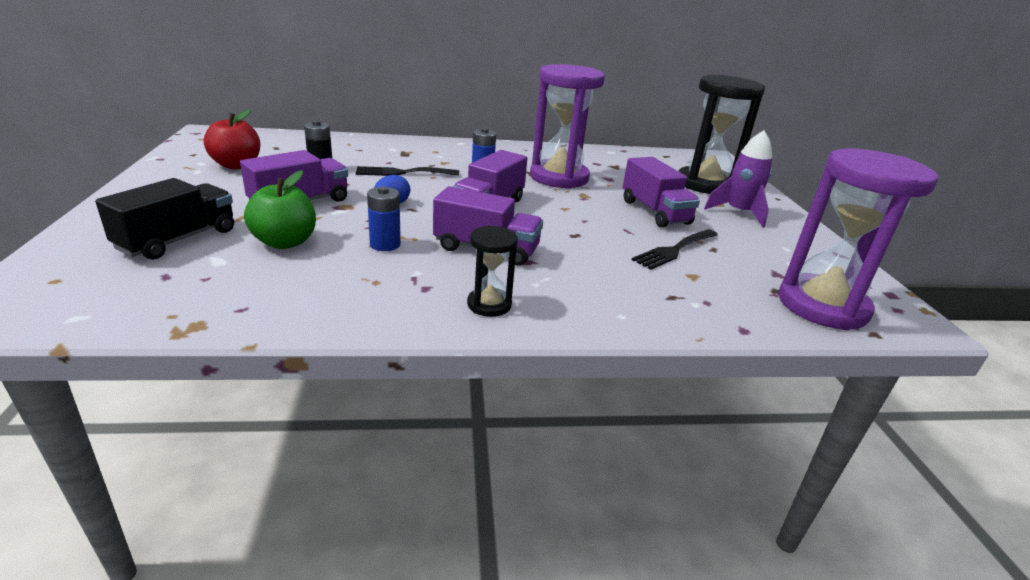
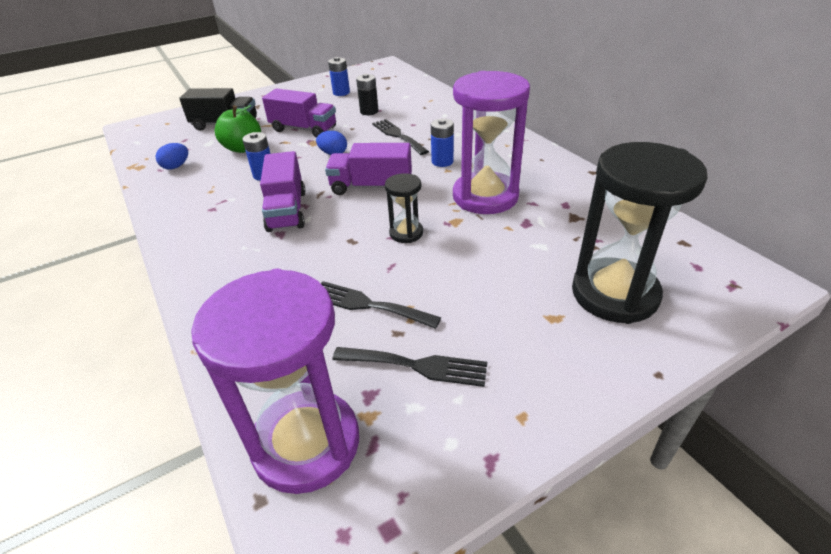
camera: 70 degrees right, 10 degrees up
(237, 165) = (341, 93): red apple -> blue battery
(256, 294) = (176, 166): none -> blue egg
(489, 304) = (201, 238): black hourglass -> black hourglass (406, 233)
(655, 212) = (460, 273): purple truck -> none
(738, 213) = (539, 339): purple rocket -> none
(752, 251) = (417, 366): none -> black fork

